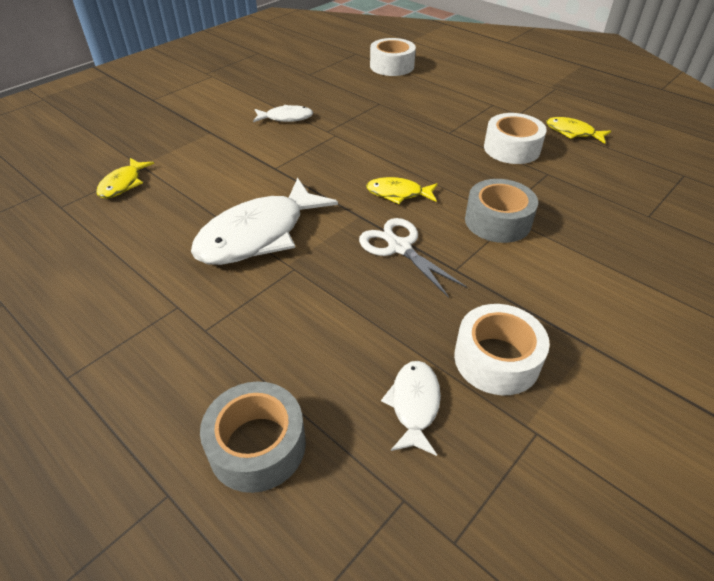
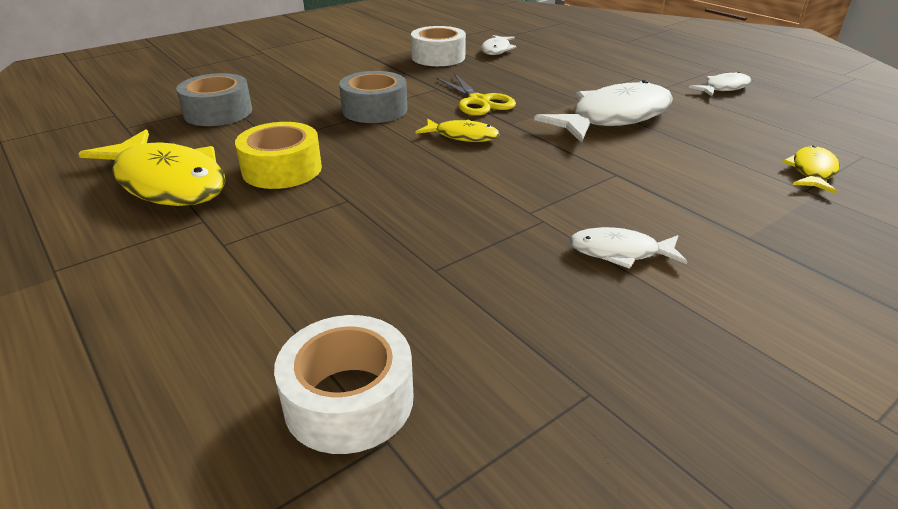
camera: 170 degrees left, 10 degrees down
(99, 313) = (723, 88): none -> white fish
(257, 445) = (584, 47): grey tape -> grey tape (218, 112)
(399, 247) = (479, 101): white scissors -> yellow scissors
(512, 148) = (282, 169): white tape -> yellow tape
(572, 132) = (168, 182): yellow fish -> yellow fish, size x1.99

